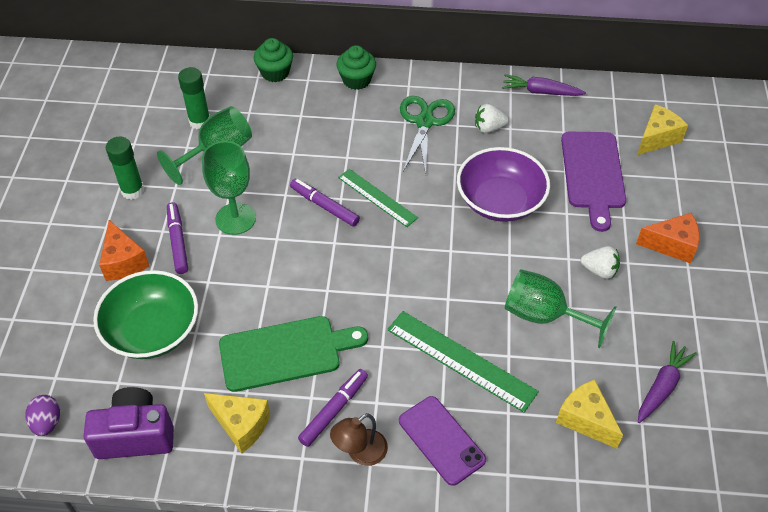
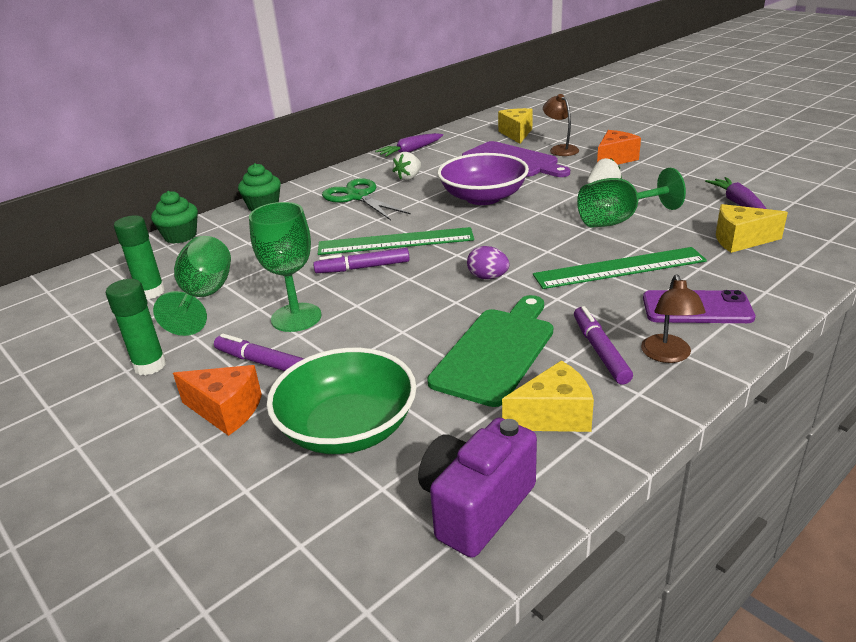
camera: 45 degrees left, 20 degrees down
(47, 422) = (359, 586): purple egg -> purple egg (488, 277)
(377, 197) = (395, 242): green ruler -> green ruler, size x1.50
(654, 191) = (560, 149): none -> brown lamp

